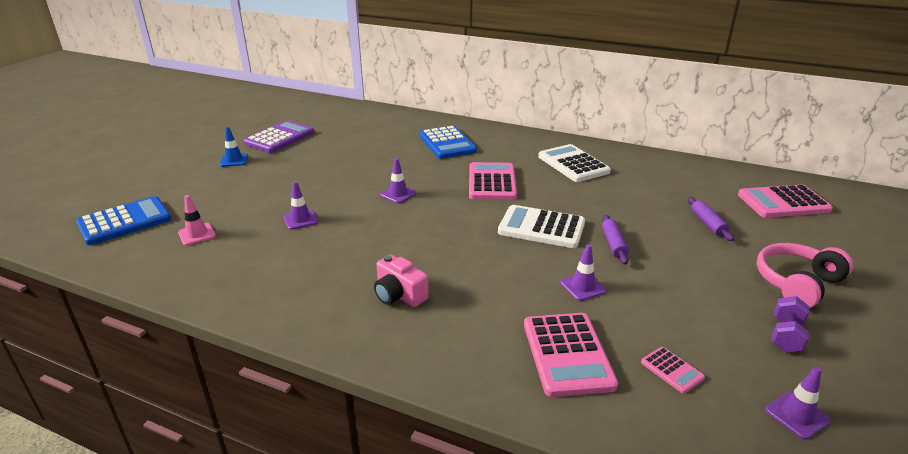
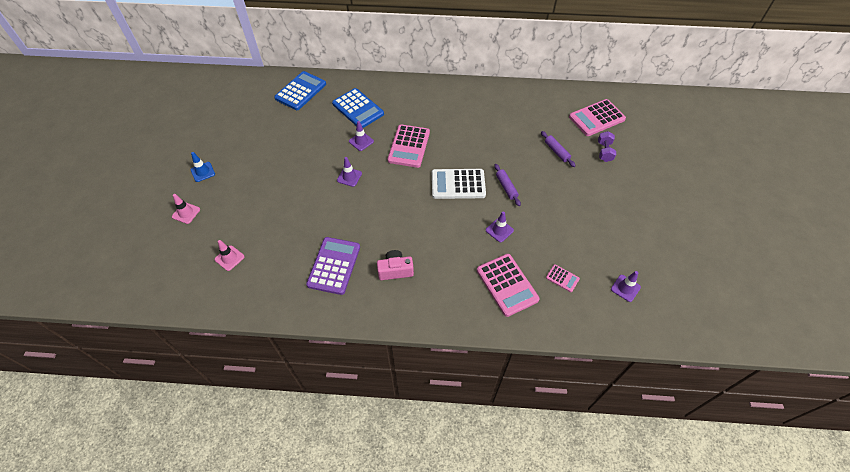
camera: 20 degrees left, 25 degrees up
(125, 222) = (166, 261): blue calculator -> blue calculator (301, 91)
(186, 187) = (186, 213): none -> pink traffic cone
(280, 138) = (222, 135): purple calculator -> purple calculator (334, 266)
(300, 219) = (294, 222): purple traffic cone -> purple traffic cone (361, 141)
(399, 295) = (395, 270): pink camera -> pink camera turned 150 degrees clockwise
(492, 182) = (409, 146): pink calculator -> pink calculator turned 150 degrees counterclockwise
(573, 164) = (457, 111): white calculator -> none
(786, 336) = (613, 235): purple dumbbell -> purple dumbbell (604, 152)
(797, 283) = (614, 191): pink headphones -> none

